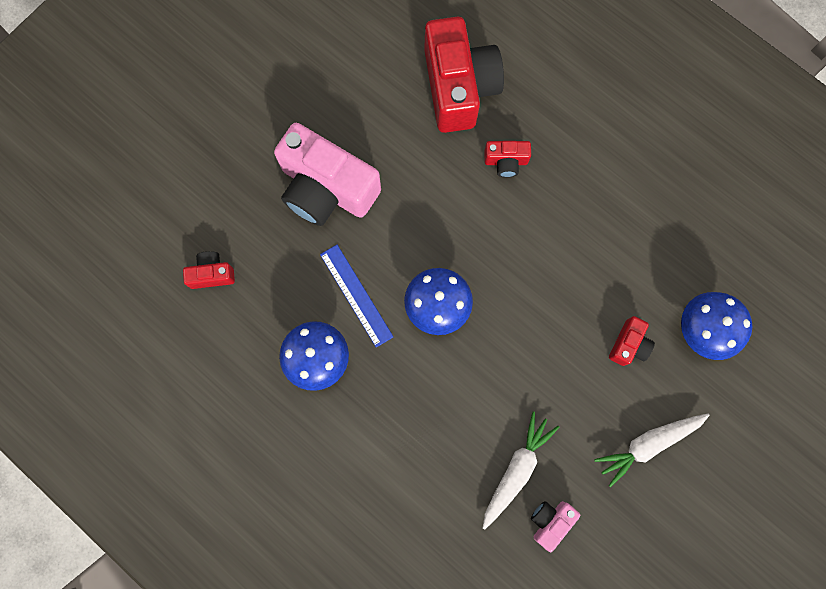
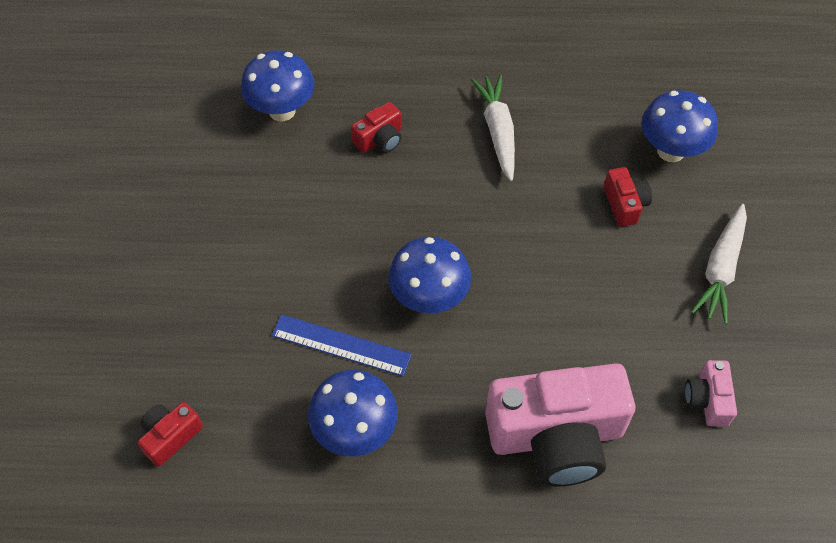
camera: 40 degrees left, 20 degrees down
(326, 188) = (227, 274): pink camera -> pink camera (556, 436)
(459, 87) = (282, 110): red camera -> blue mushroom
(516, 470) = (634, 380): white carrot -> white carrot (498, 131)

